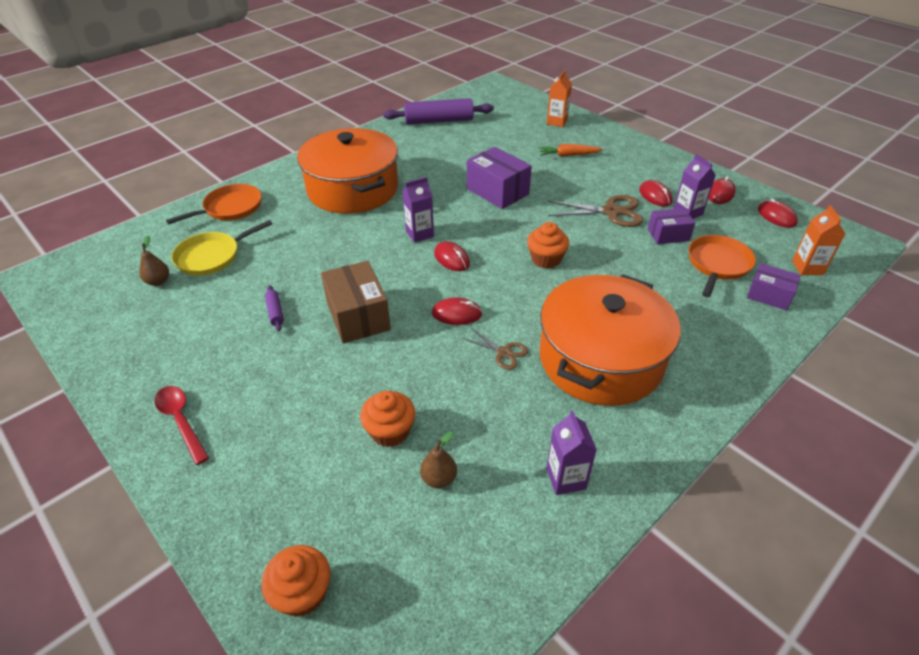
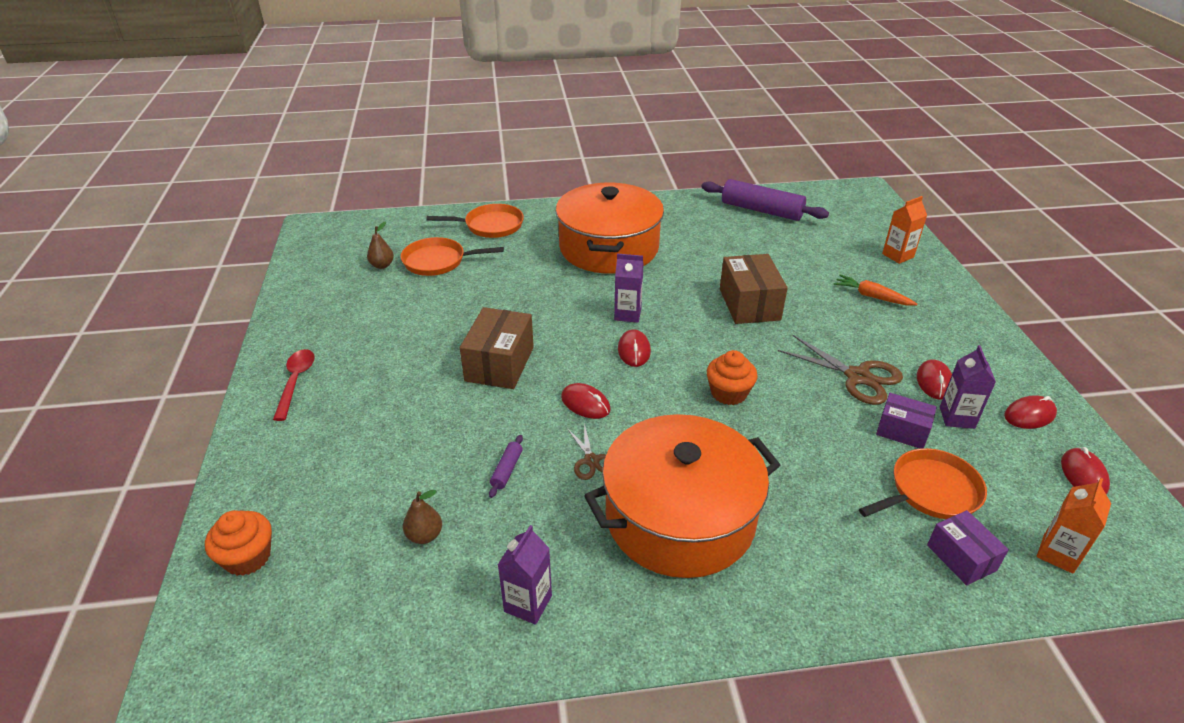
camera: 35 degrees right, 5 degrees down
(212, 256) = (438, 261): yellow pan -> orange pan
(275, 312) = (440, 329): purple rolling pin -> purple rolling pin (507, 470)
(390, 431) = (427, 474): orange cupcake -> none
(497, 191) = (749, 304): purple box -> brown box

